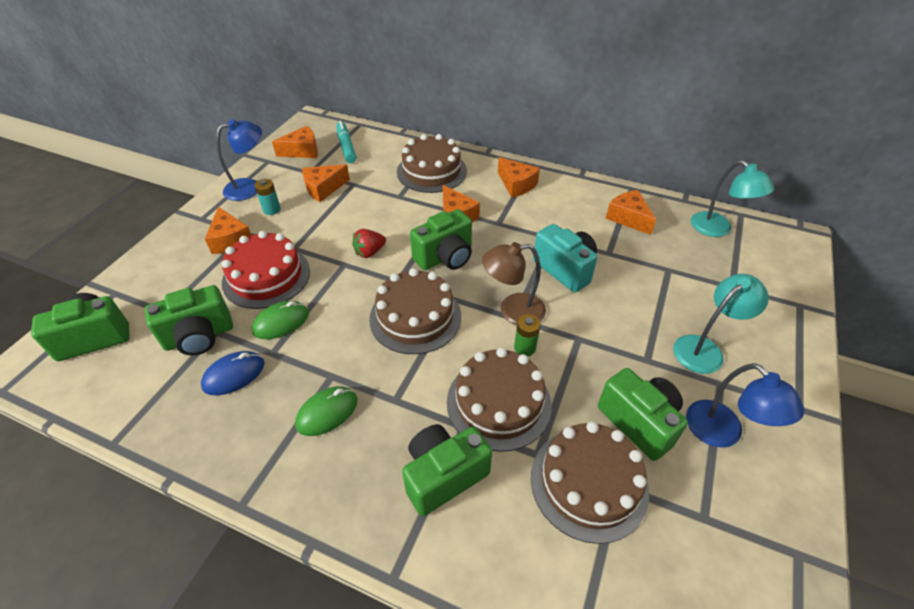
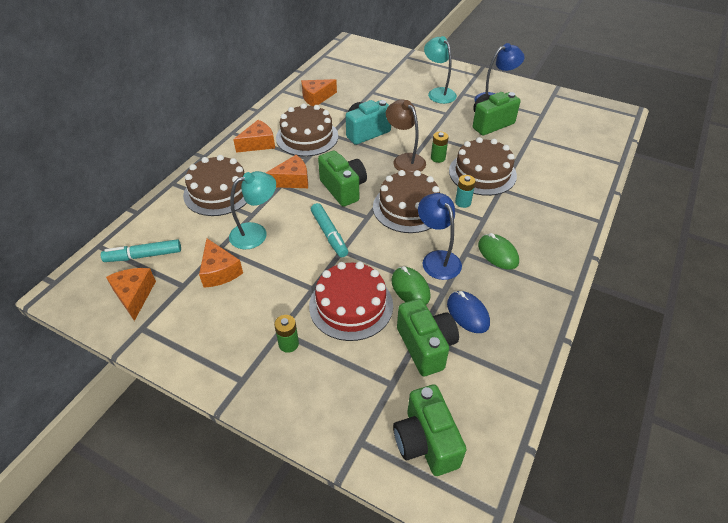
camera: 85 degrees left, 0 degrees up
(230, 240) = (288, 344): orange cheese -> green battery
(250, 187) = (193, 339): blue lamp -> blue lamp (437, 259)
(271, 209) = (244, 313): turquoise battery -> turquoise battery (463, 202)
(369, 252) = (329, 234): red strawberry -> turquoise marker
(443, 476) = (536, 199): green camera -> none
(512, 311) = (405, 160): brown lamp -> brown lamp turned 150 degrees clockwise
(588, 483) = (530, 146): brown cake -> brown cake (307, 137)
(717, 229) = (337, 67): turquoise lamp -> turquoise lamp (256, 233)

